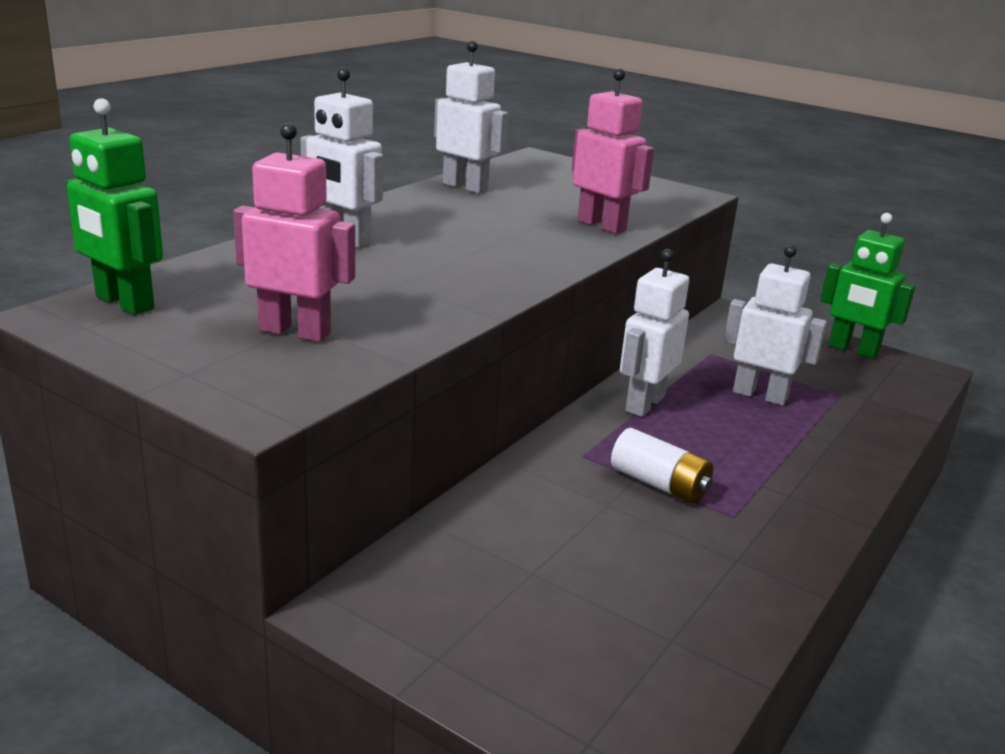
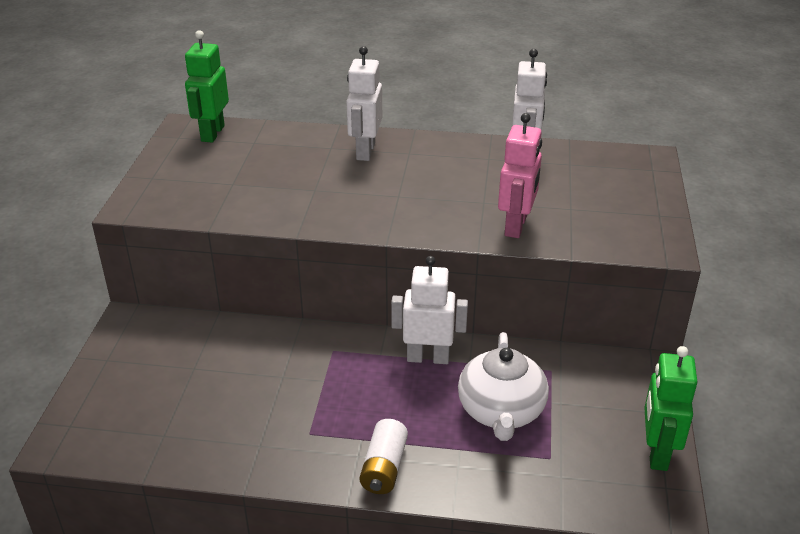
camera: 65 degrees right, 10 degrees up
(295, 331) = (220, 185): pink robot -> none
(659, 484) = (323, 391): white battery -> white battery (384, 468)
(760, 395) = (501, 412): white robot -> white teapot

